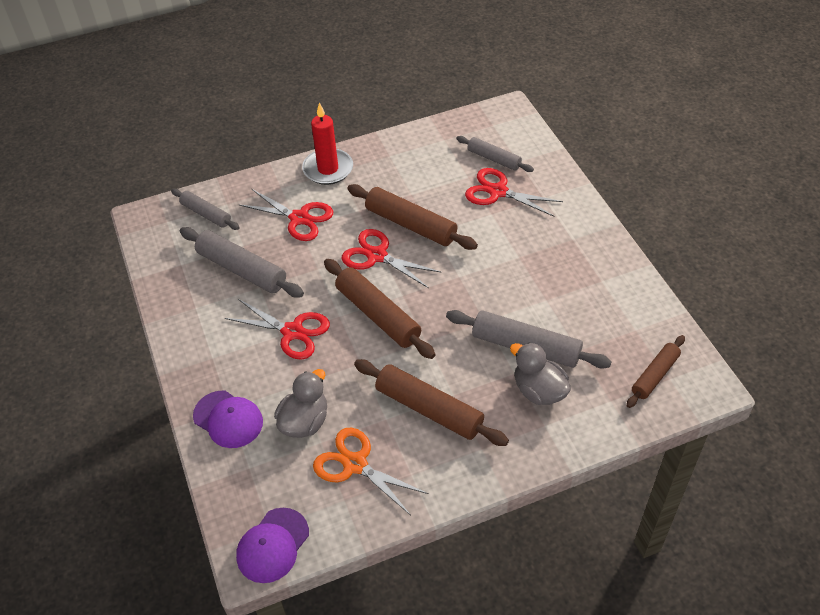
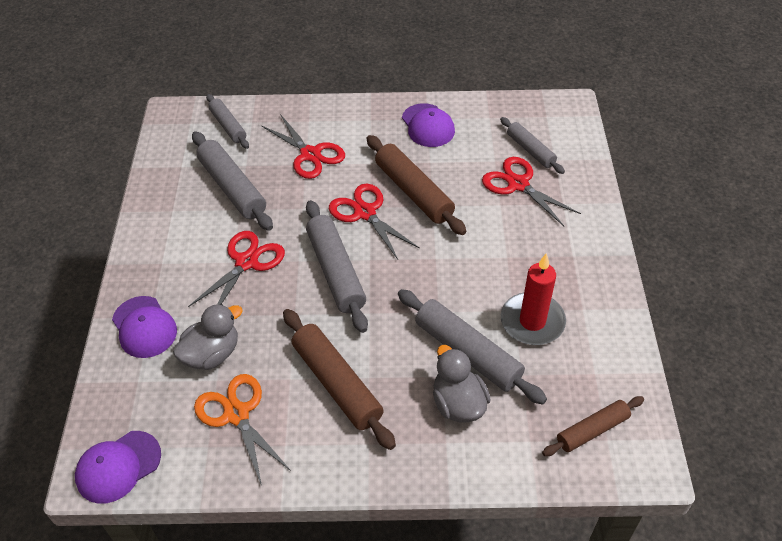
camera: 20 degrees right, 0 degrees up
(292, 332) = (247, 262): red scissors -> red scissors turned 105 degrees counterclockwise
(328, 169) = (361, 115): red candle -> red candle (532, 321)
(378, 315) = (336, 271): brown rolling pin -> grey rolling pin
(393, 162) = (428, 126): none -> purple cap

